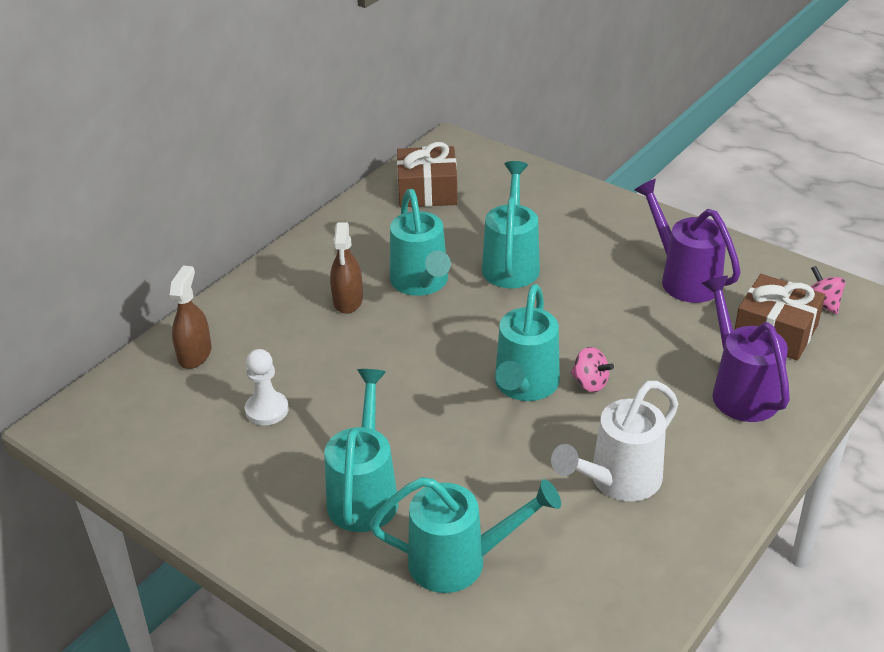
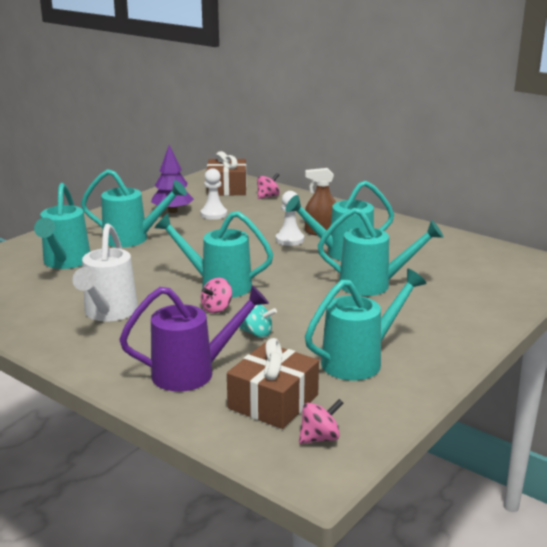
camera: 90 degrees right, 15 degrees down
(195, 354) = (268, 196): brown spray bottle -> pink spinning top
(245, 460) = (173, 211): none -> purple tree
(374, 328) = (289, 240): none -> white pawn
(427, 191) = (472, 256): brown gift -> brown gift (227, 188)
(618, 481) = (109, 313): white watering can -> white watering can turned 135 degrees counterclockwise
(644, 348) = (257, 333): none -> turquoise spinning top
(684, 278) = (359, 361): purple watering can -> turquoise watering can

